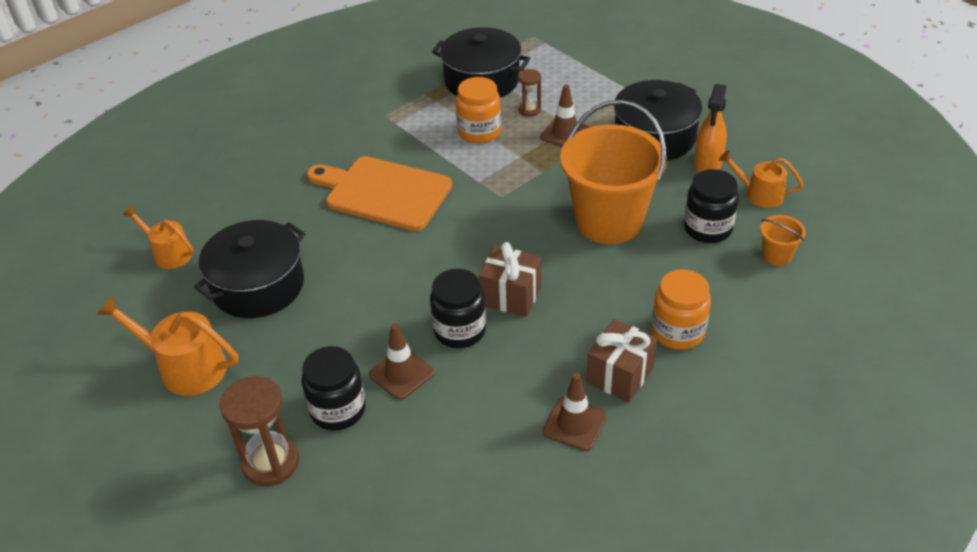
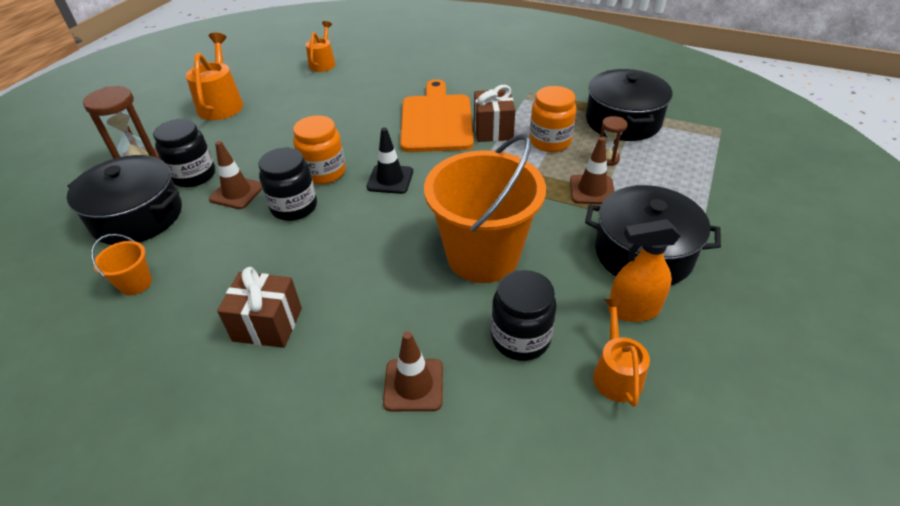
camera: 65 degrees right, 0 degrees up
(258, 285) = (307, 103): black pot -> black pot (137, 216)
(462, 251) = (390, 179): none -> black traffic cone
(511, 296) = (347, 223): brown gift -> brown gift (493, 130)
(574, 424) = (198, 309): brown traffic cone -> brown traffic cone (413, 385)
(678, 332) = (343, 354): orange jar -> orange jar (324, 172)
(776, 255) = (512, 419): orange bucket -> orange bucket (135, 283)

